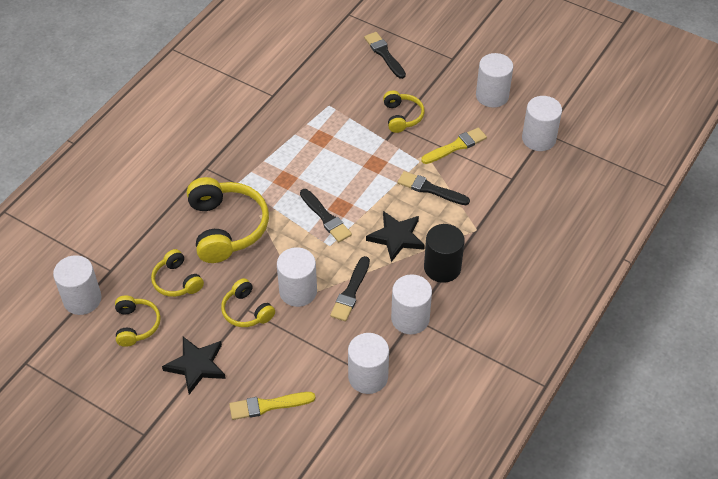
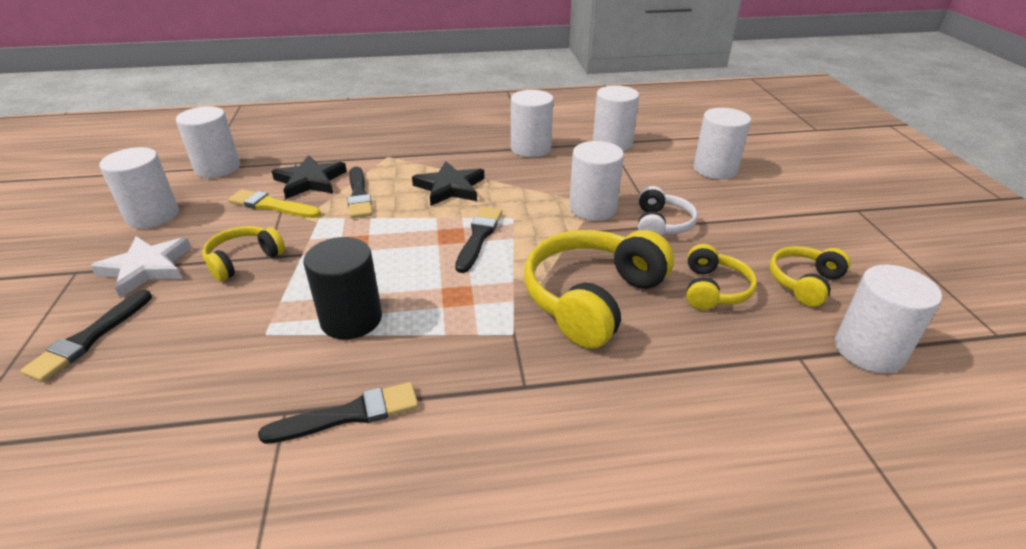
camera: 130 degrees left, 15 degrees down
(196, 366) = (759, 220): black star -> black star (310, 181)
(246, 311) = (661, 224): yellow headphones -> white headphones
(268, 405) = (715, 169): yellow brush -> white cylinder
(351, 292) = (548, 183): black brush -> black brush (349, 414)
(430, 82) = (147, 268): none -> white star
(442, 267) = (455, 155): black cylinder -> black cylinder (351, 319)

